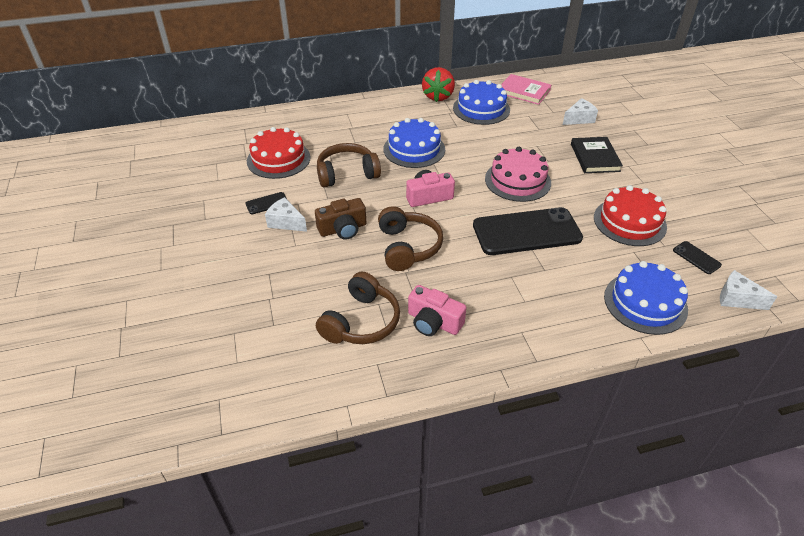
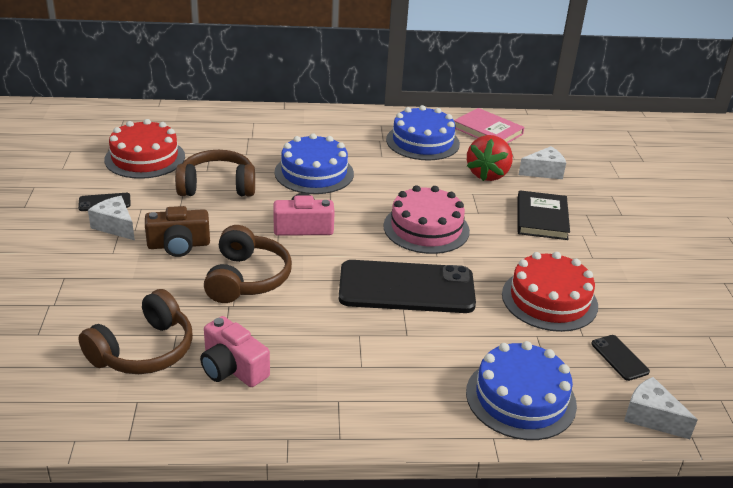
camera: 10 degrees right, 10 degrees down
(438, 96) = (375, 120): red strawberry -> red strawberry (488, 174)

